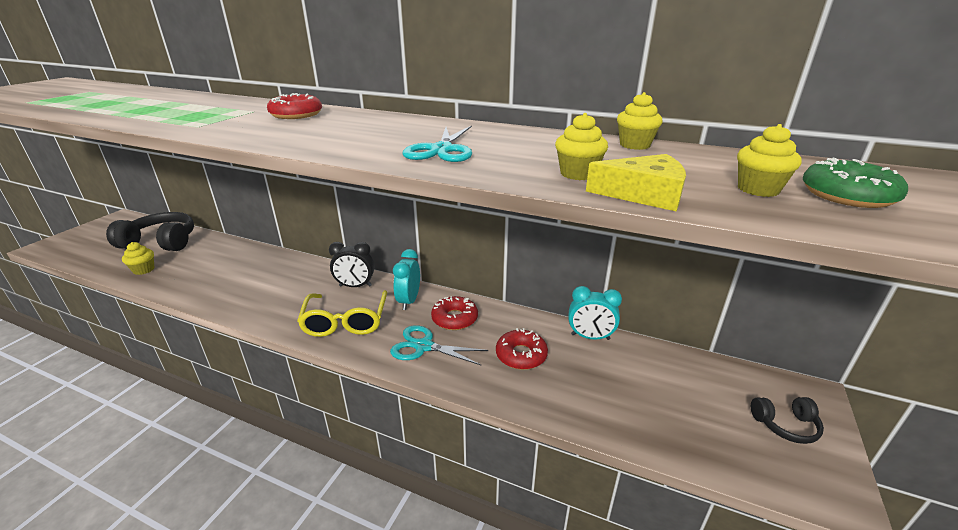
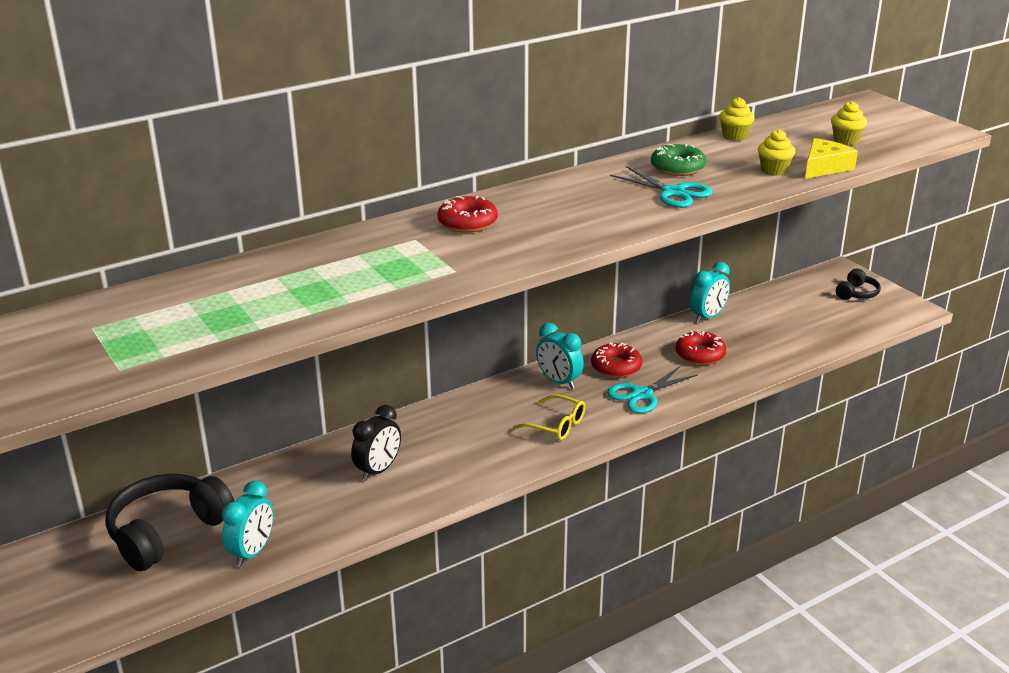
camera: 55 degrees left, 0 degrees up
(144, 270) = (252, 552): yellow cupcake -> turquoise clock
(345, 321) = (556, 425): yellow glasses -> yellow glasses, size x0.65
(355, 286) = (492, 404): black clock -> black clock (378, 470)
(847, 195) = (873, 127): green donut -> green donut (677, 168)

